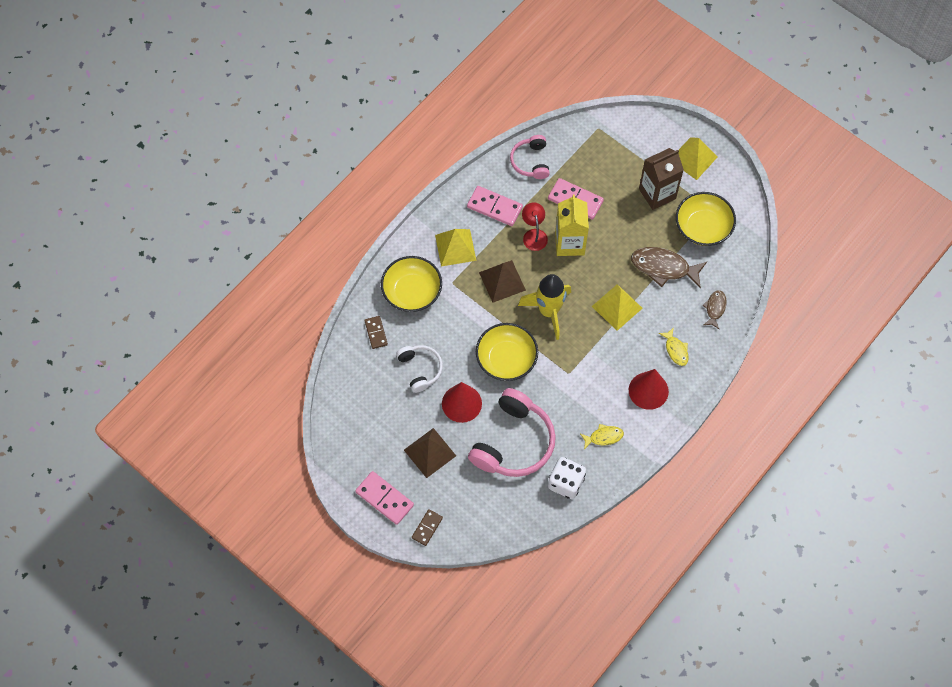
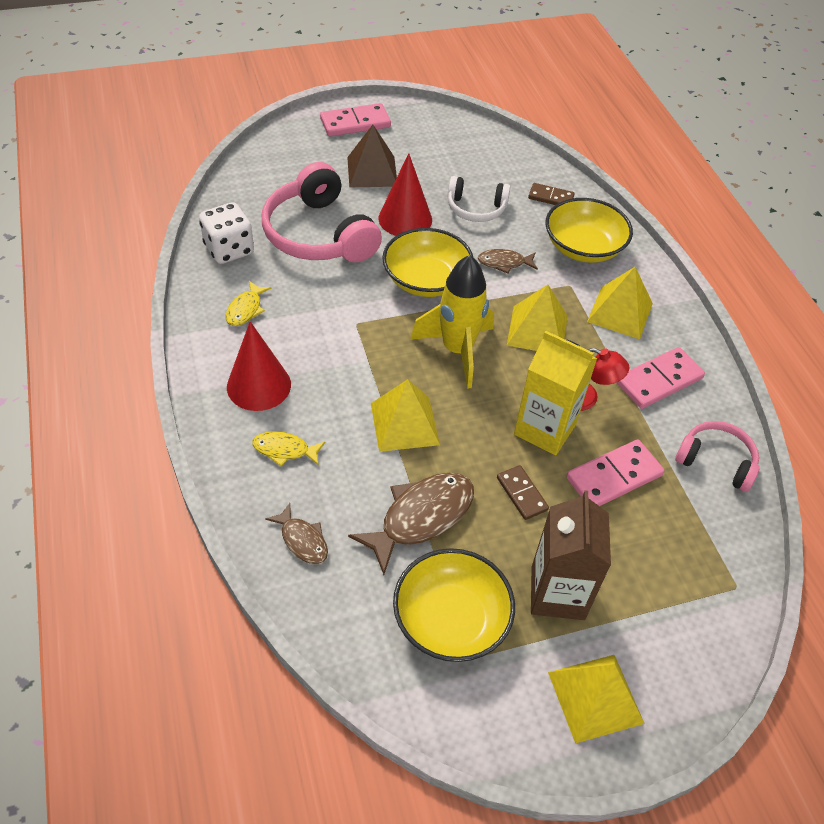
camera: 120 degrees right, 15 degrees down
(427, 528) = (295, 134): brown domino -> brown domino (521, 494)
(459, 326) = (504, 263): none -> brown fish
(502, 281) = (537, 330): brown pyramid -> yellow pyramid

